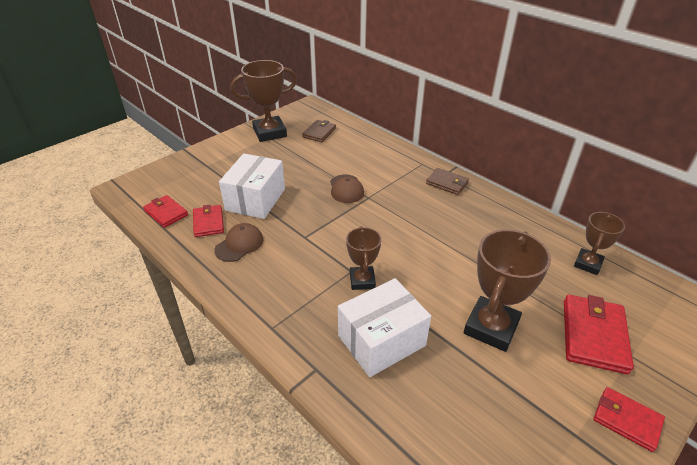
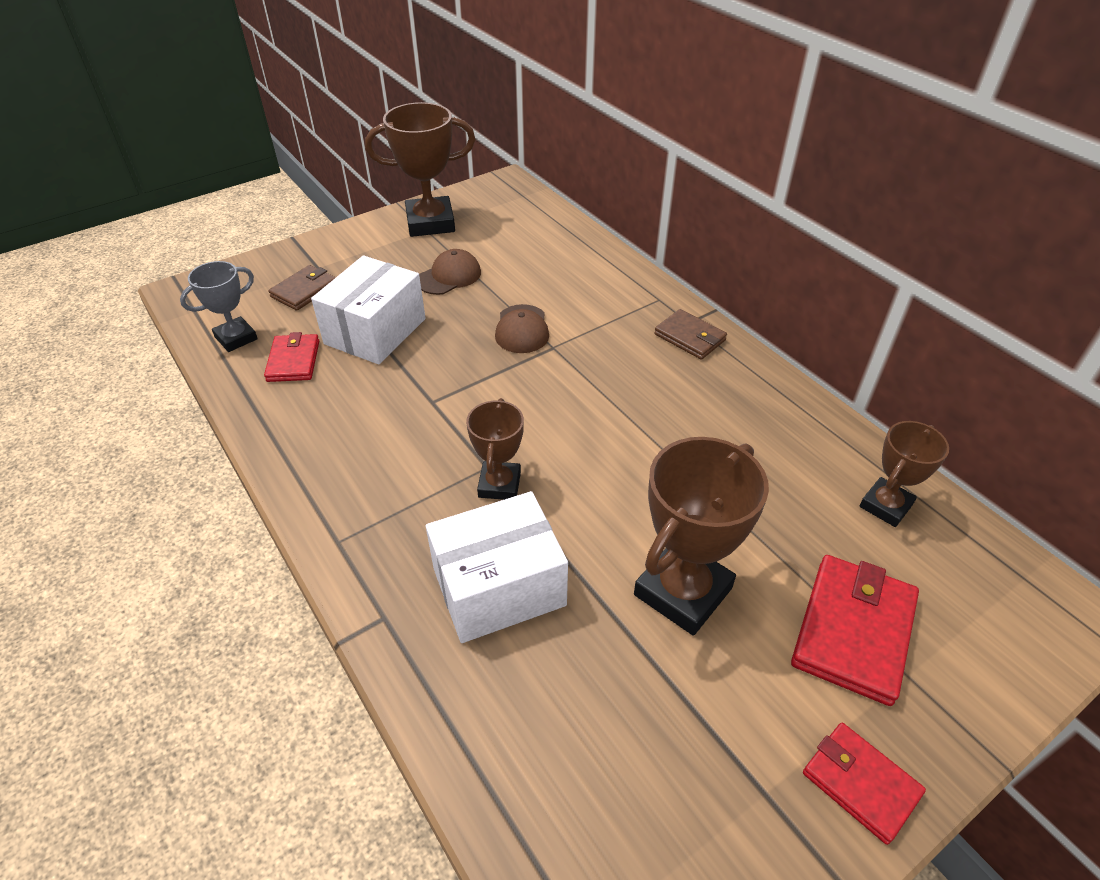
camera: 10 degrees right, 5 degrees up
(166, 213) = (236, 338): red wallet -> grey trophy
(239, 244) = (329, 402): brown cap -> brown cap (449, 276)
(319, 133) = (508, 230): brown wallet -> brown wallet (304, 290)

